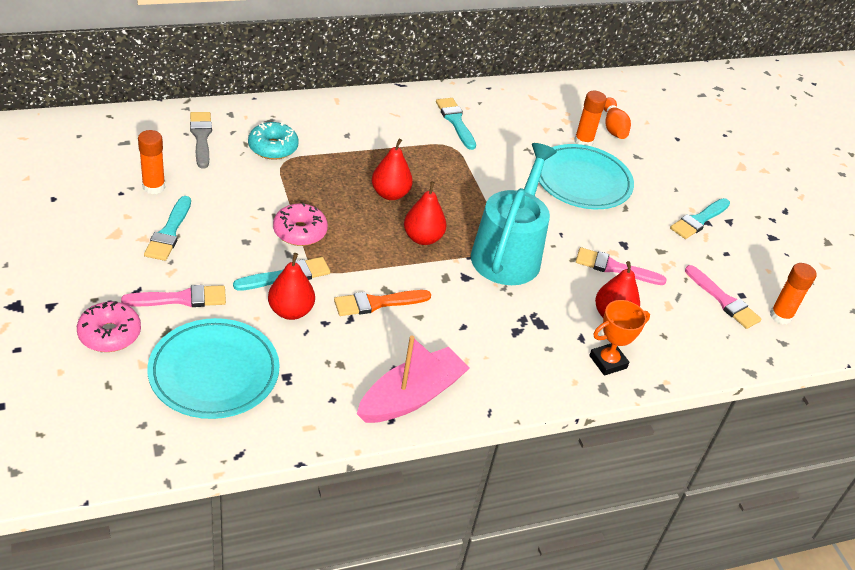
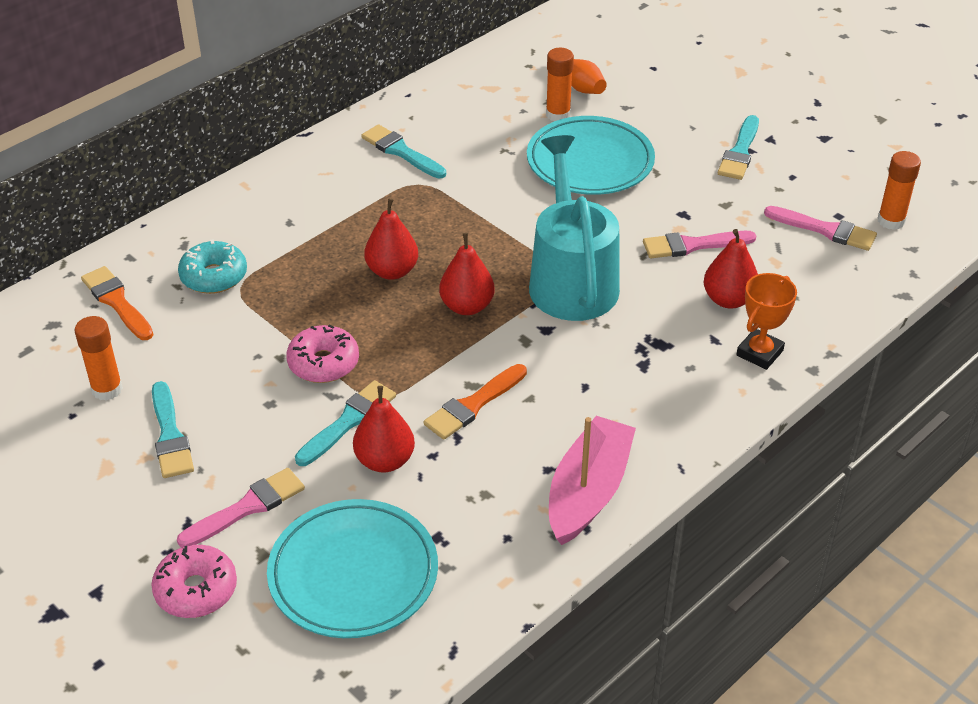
camera: 20 degrees left, 0 degrees up
(201, 137) = (117, 302): grey brush -> orange brush

